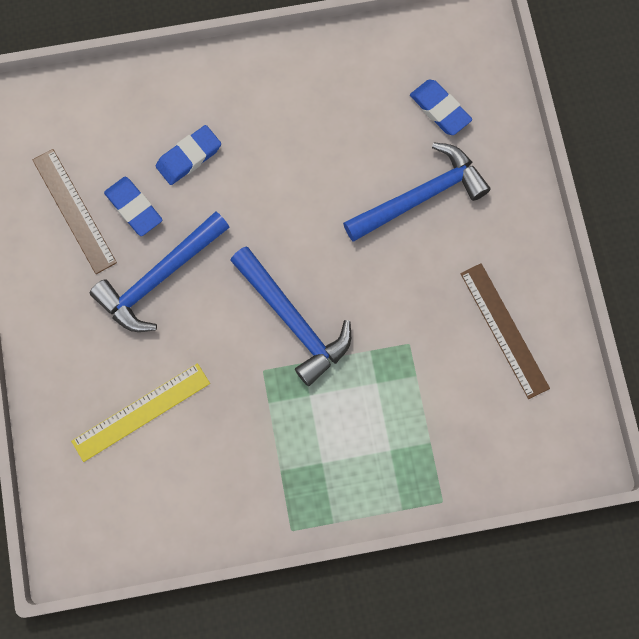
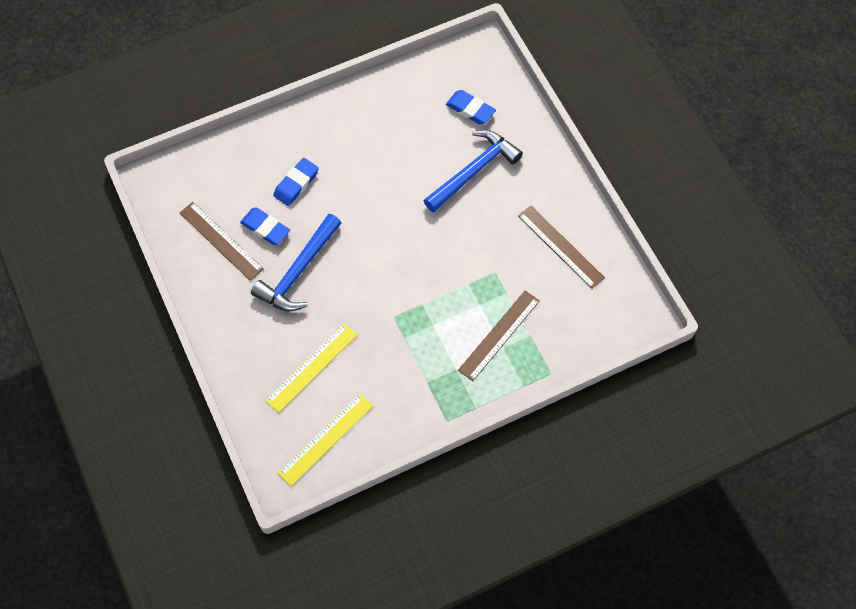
camera: 15 degrees left, 10 degrees down
(133, 513) = (326, 439): none -> yellow ruler
(293, 320) = (406, 277): blue hammer -> none
(390, 431) = (499, 335): none -> brown ruler

